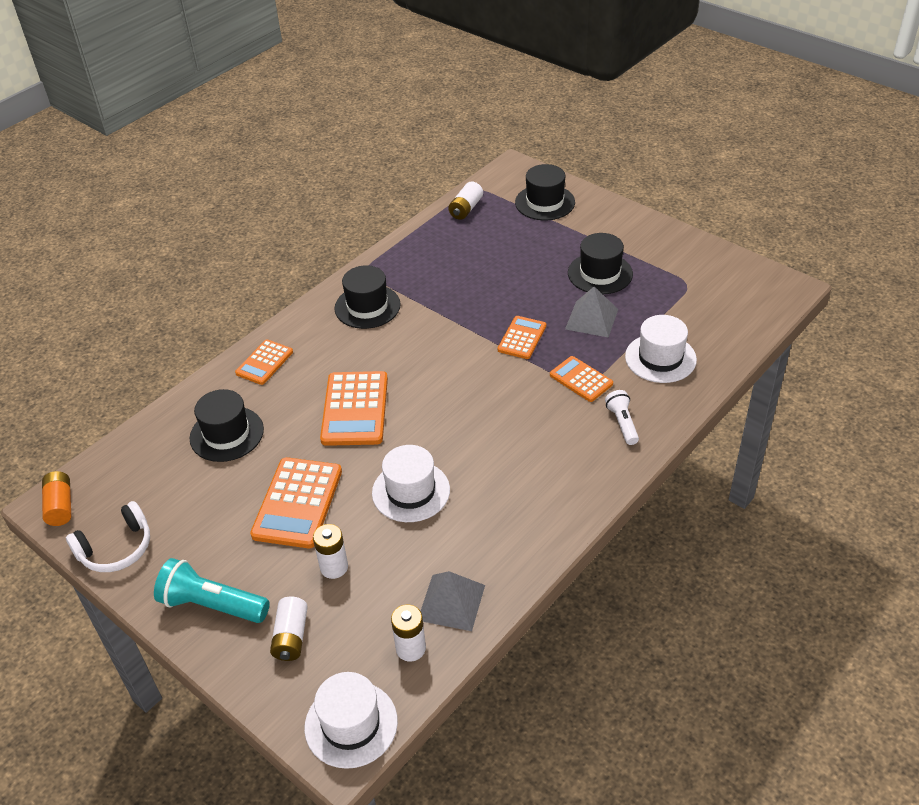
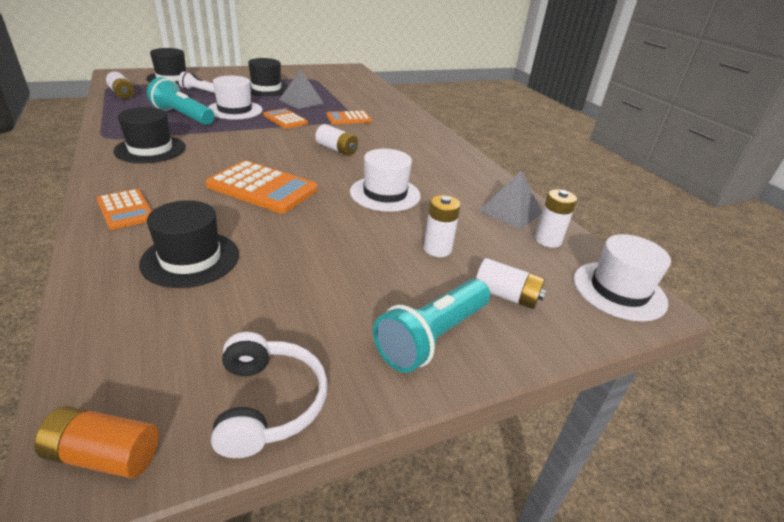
camera: 70 degrees left, 10 degrees down
(297, 503) = (341, 245): orange calculator -> none
(455, 275) = (183, 116): none -> turquoise flashlight
(481, 412) = (336, 149): none -> white battery
(622, 423) = (400, 121): white flashlight -> white flashlight (199, 91)
(660, 358) = (360, 99): white hat -> white hat (235, 110)

